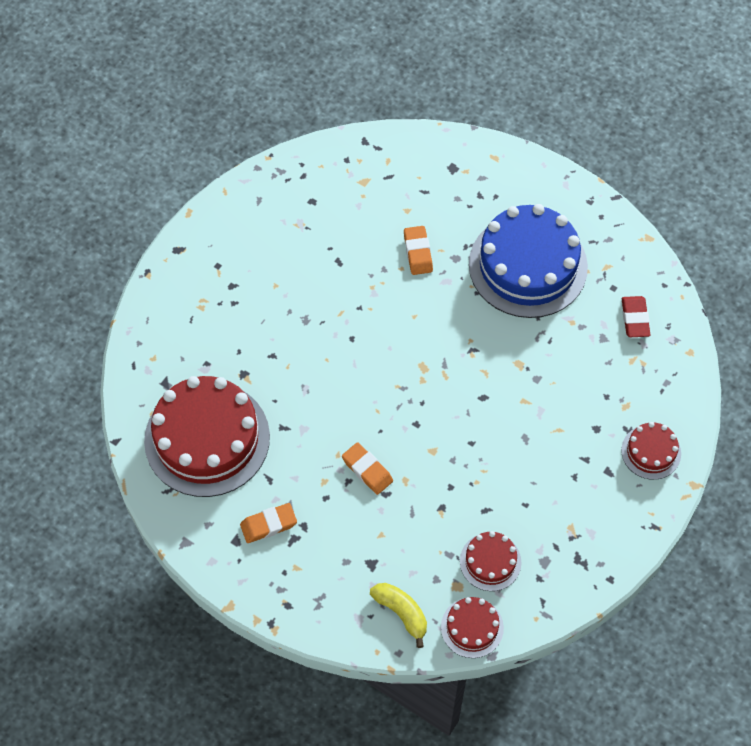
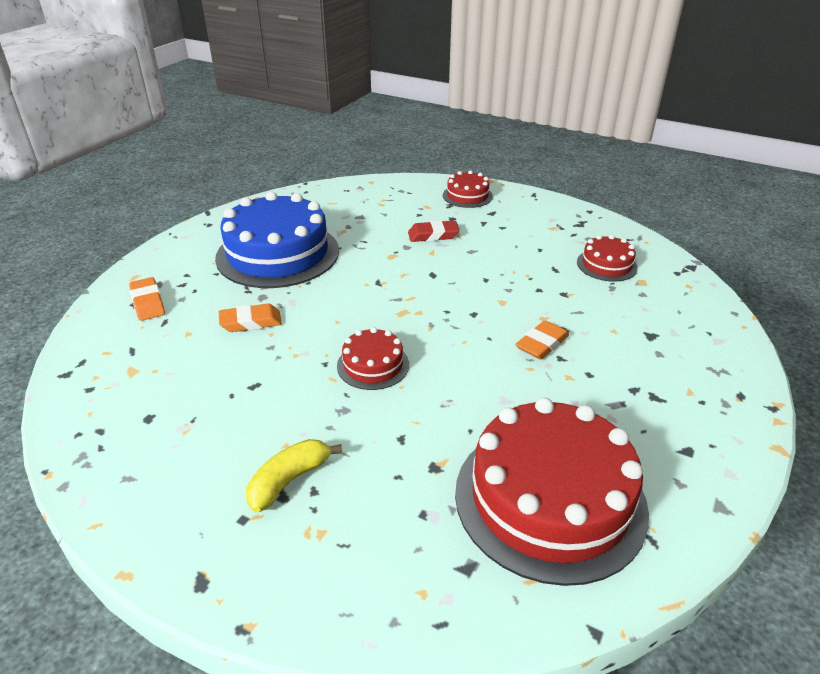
camera: 95 degrees left, 25 degrees down
(268, 525) = (649, 420): orange eraser -> orange eraser (148, 303)
(401, 613) = (692, 312): yellow banana -> yellow banana (289, 480)
(472, 627) = (678, 272): red cake -> red cake (373, 365)
(635, 319) = (340, 203): red eraser -> red eraser (433, 235)

